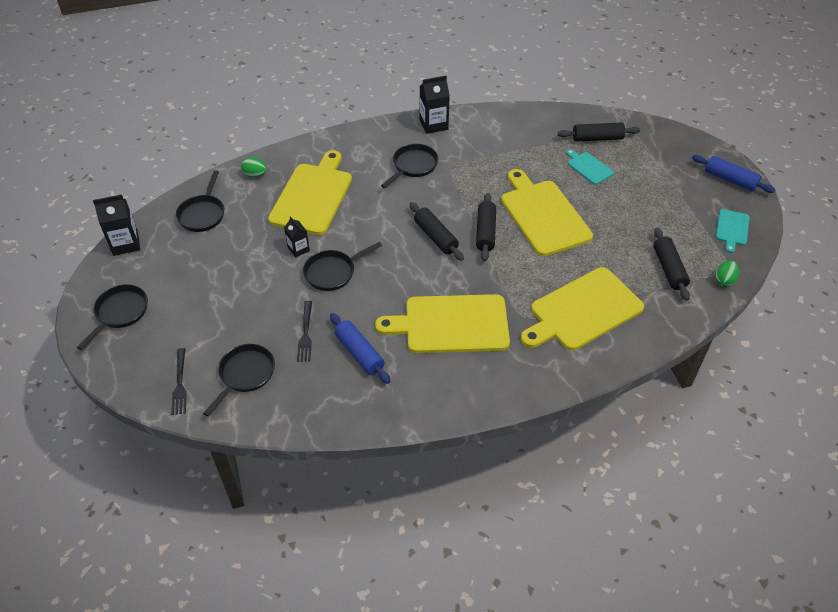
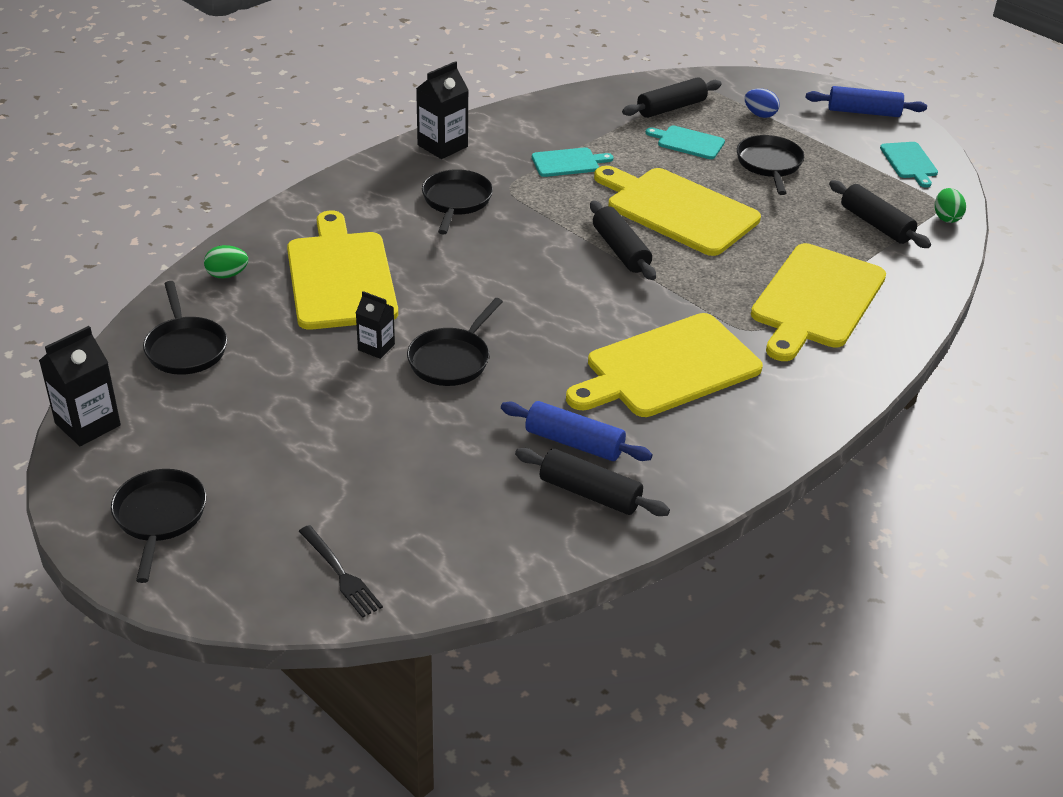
camera: 30 degrees left, 10 degrees down
(245, 374) = (432, 526): black pan -> black pan (769, 165)
(305, 334) = (478, 446): black fork -> none
(435, 237) = (559, 275): black rolling pin -> black rolling pin (590, 493)
(500, 159) = (568, 162): none -> turquoise cutting board
(654, 160) = (760, 115): none -> blue egg

